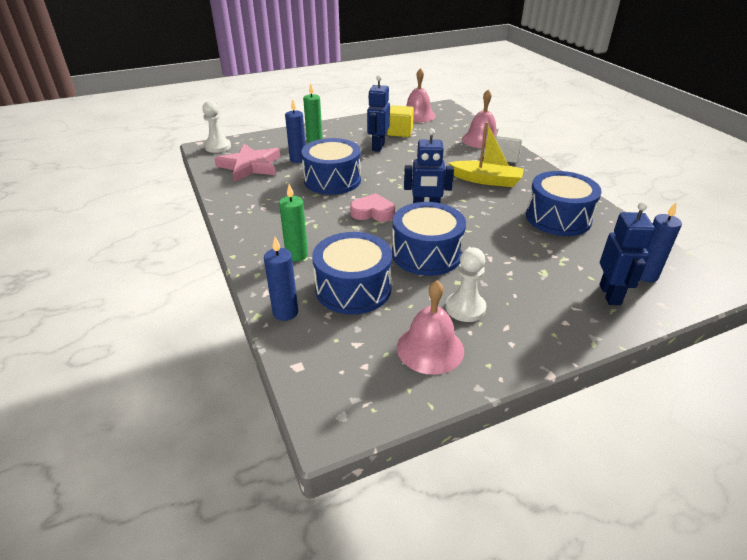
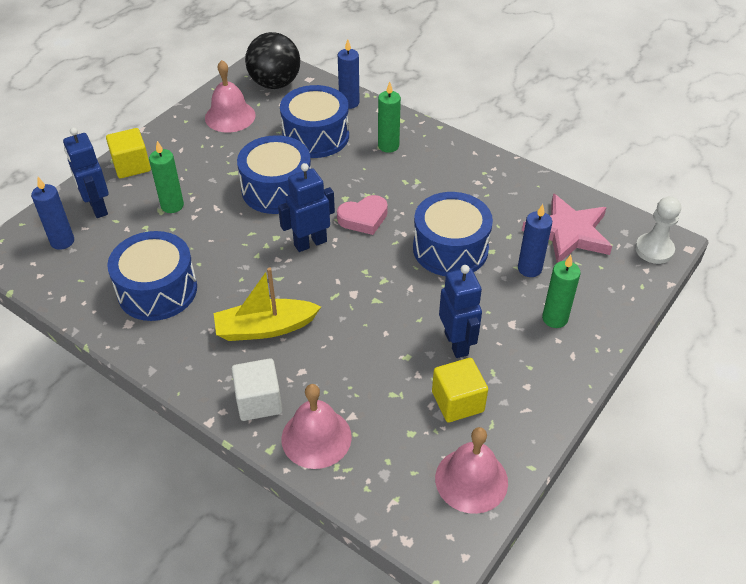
camera: 150 degrees right, 10 degrees up
(345, 376) = (275, 83): none -> black ball
(465, 308) = (218, 152): white pawn -> none
(531, 272) = (172, 205): none -> green candle
(569, 327) = (131, 166): none -> yellow cube

